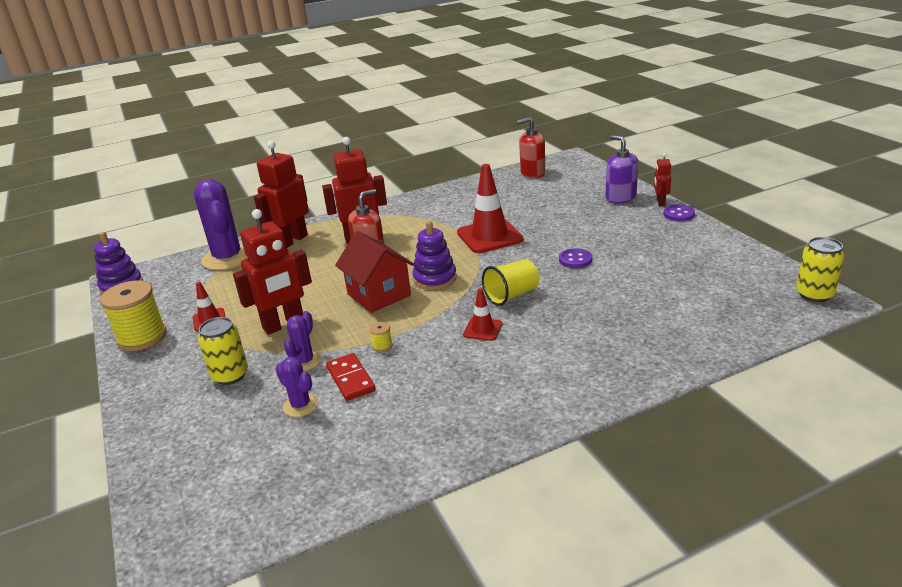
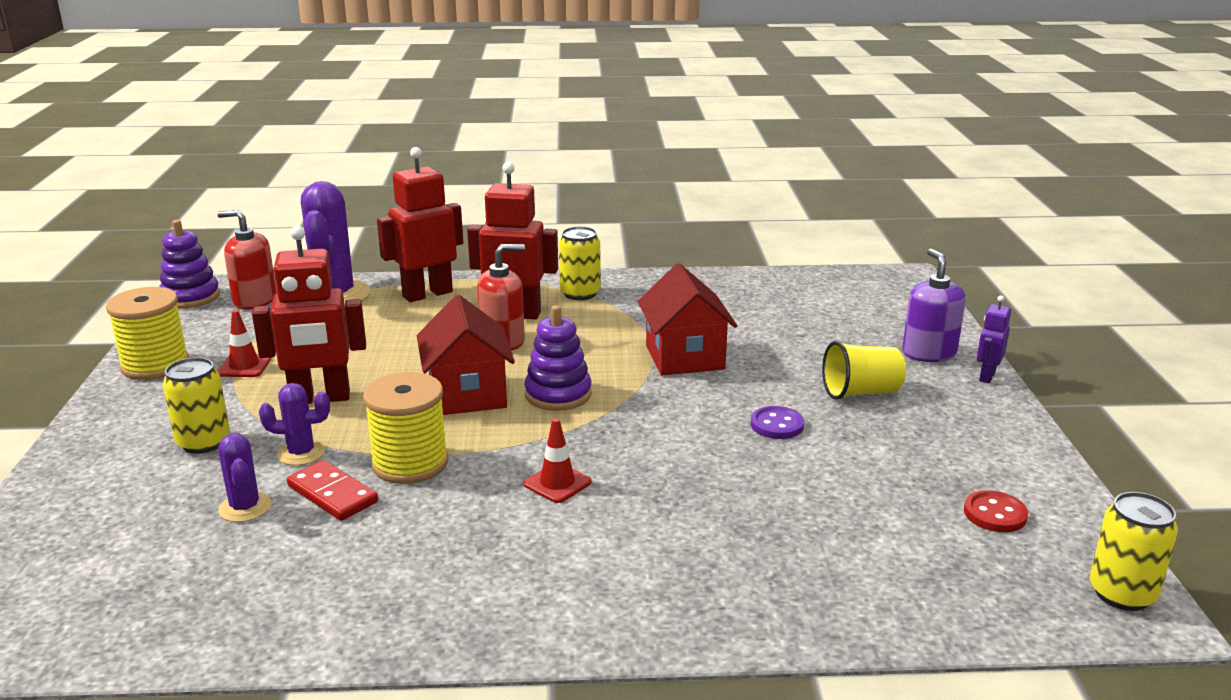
camera: 20 degrees right, 5 degrees down
(305, 361) = (301, 453): purple cactus -> purple cactus turned 45 degrees clockwise
(350, 379) = (332, 494): red domino -> red domino turned 45 degrees counterclockwise
(382, 346) = (410, 463): yellow spool -> yellow spool, size x2.50
(391, 215) = (580, 293): none -> yellow can
(489, 236) = (684, 357): red traffic cone -> red house
(512, 295) = (640, 448): yellow cup -> yellow cup (861, 392)
(532, 173) = (827, 284): red soap dispenser -> red soap dispenser (255, 300)
(660, 202) = (986, 376): red robot -> purple robot
(679, 214) = (1000, 402): purple button -> none
(725, 273) = (995, 514): none -> red button

